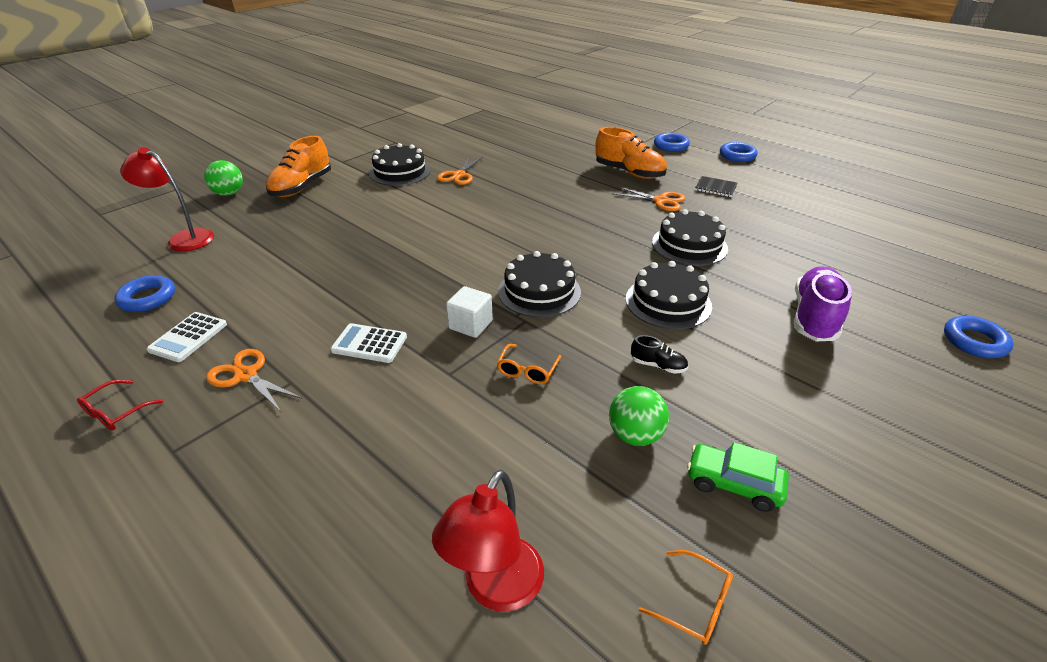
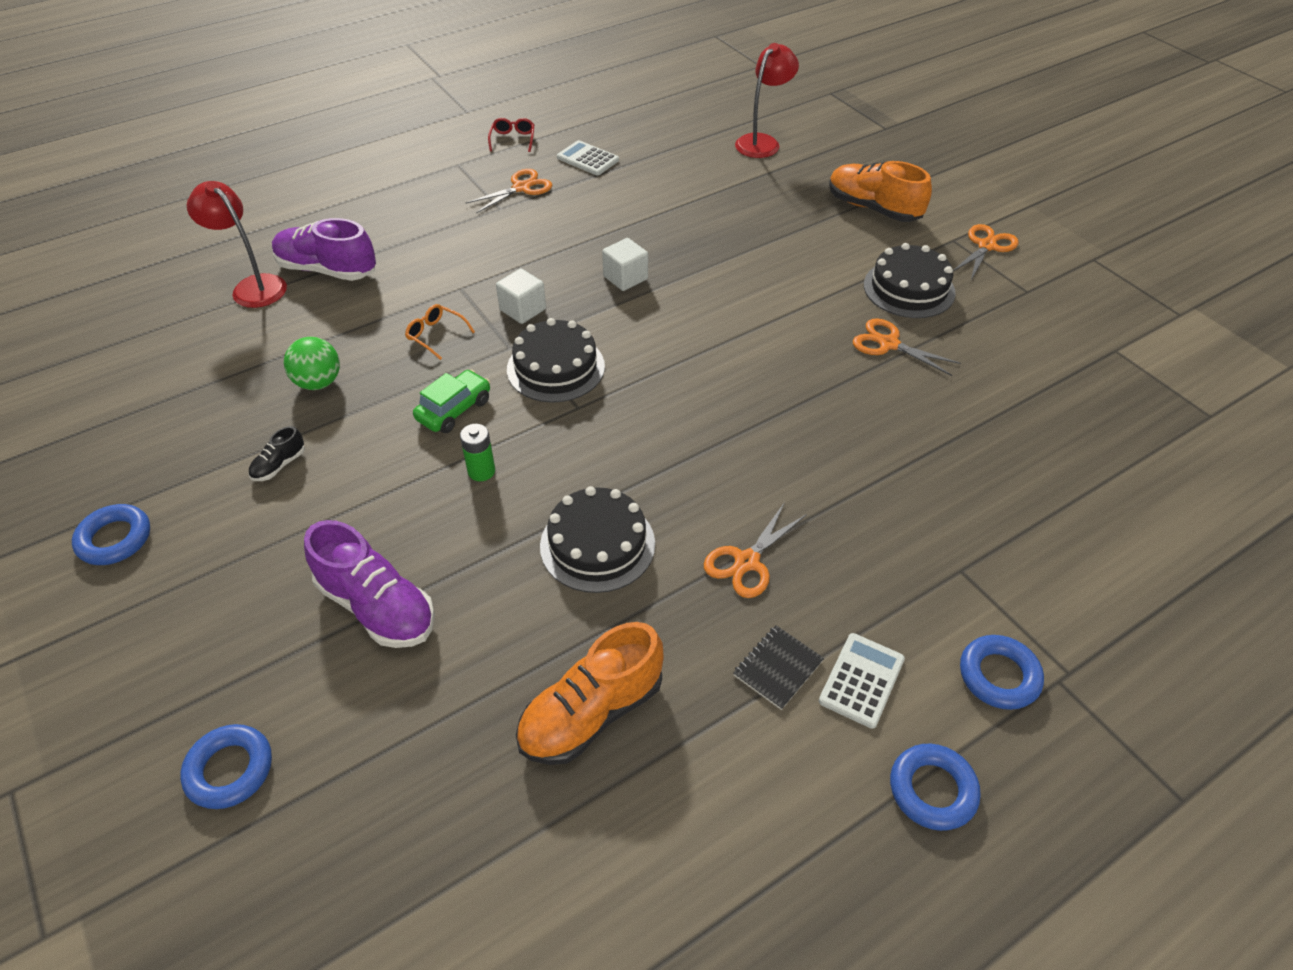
camera: 105 degrees right, 10 degrees up
(116, 412) = (513, 139): red glasses -> red glasses turned 45 degrees clockwise
(147, 298) = (657, 135): blue ring -> blue ring (115, 539)
(229, 194) = (864, 160): green ball -> none
(348, 152) = (986, 246): none -> orange scissors
(369, 344) = (527, 248): white calculator -> white calculator (861, 680)
(409, 278) = (625, 278): none -> white cube
(439, 509) = (327, 270): none -> purple shoe
(629, 172) = (868, 555): orange shoe -> orange shoe (591, 713)
(658, 365) = (387, 425): black shoe -> black shoe (279, 465)
(668, 302) = (481, 471): black cake -> green battery
(694, 604) = (172, 368): orange glasses -> none
(733, 484) = (232, 424): green car -> green car (454, 410)

